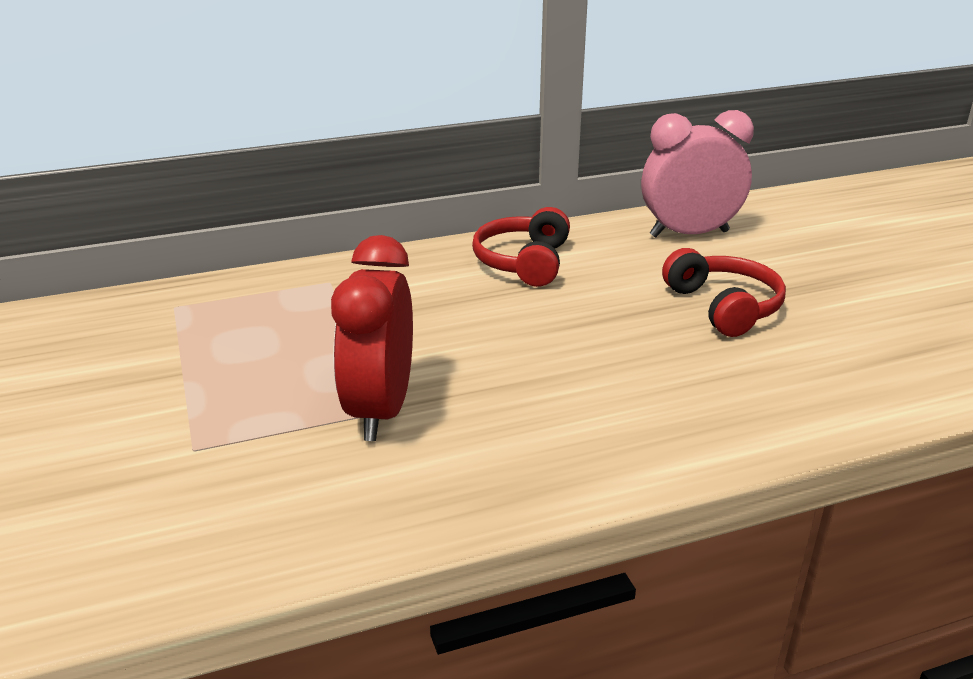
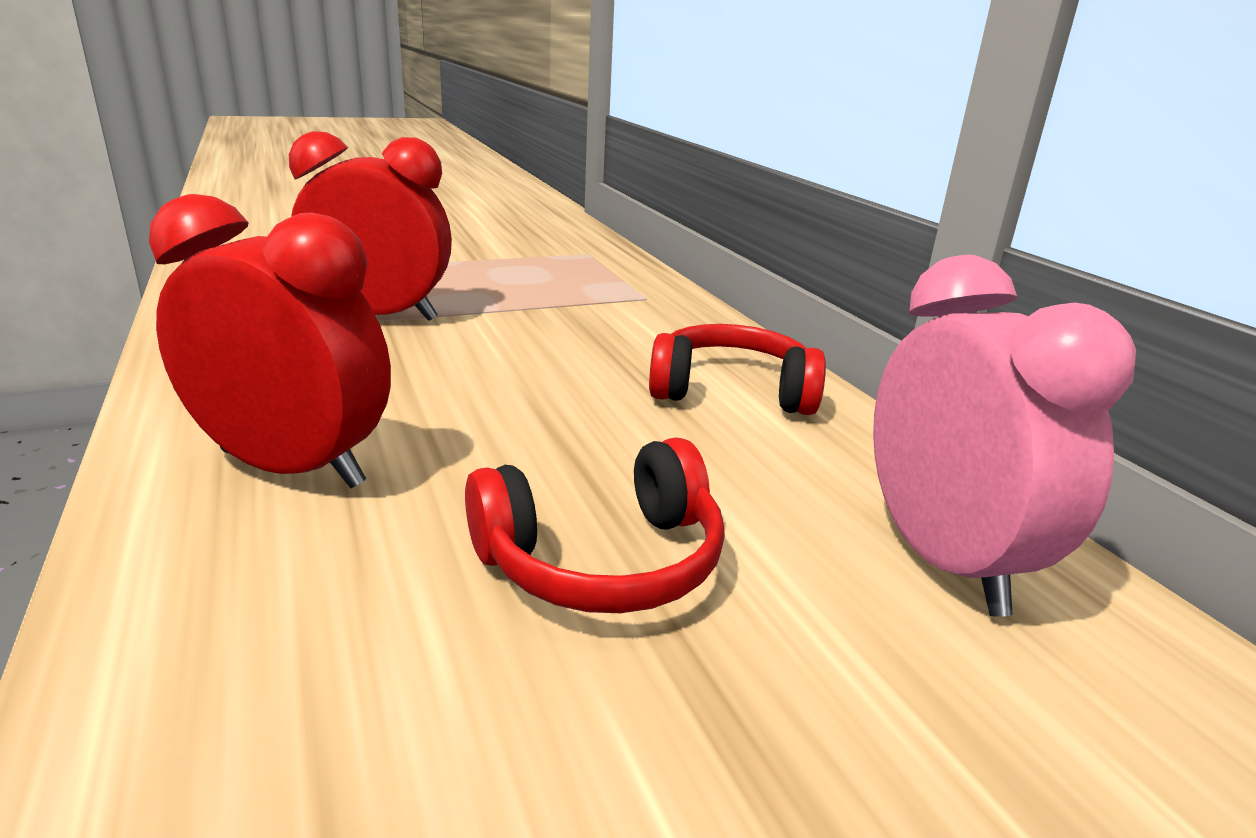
camera: 85 degrees right, 5 degrees down
(672, 406) = (292, 468): none -> red clock

